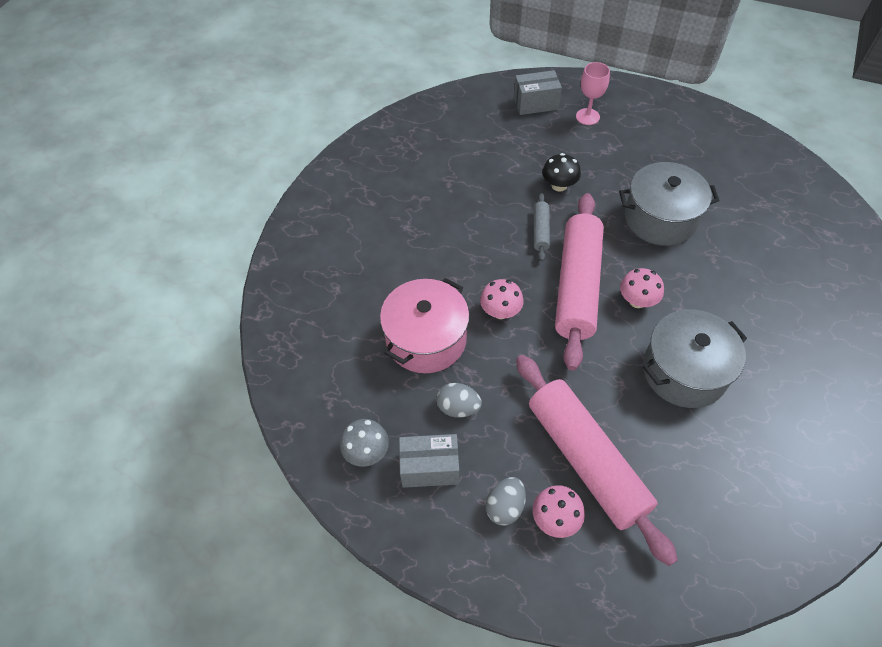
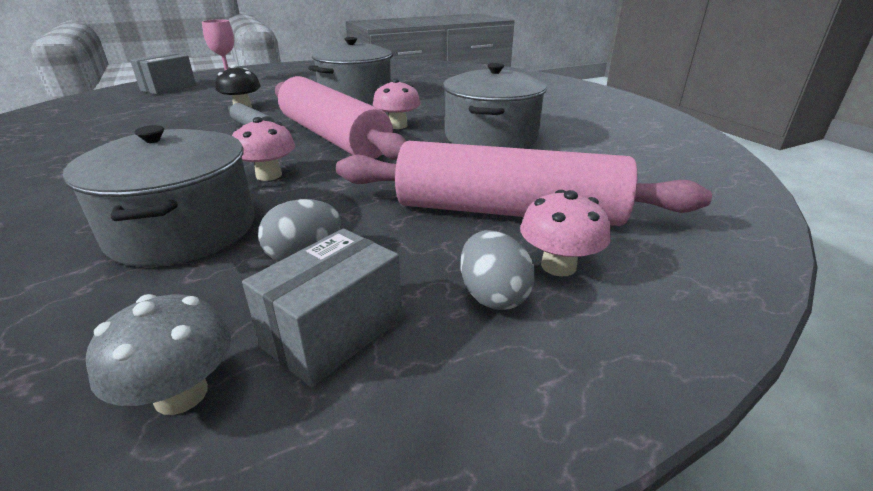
camera: 50 degrees left, 25 degrees down
(426, 339) = (183, 230): pink pot -> grey pot

